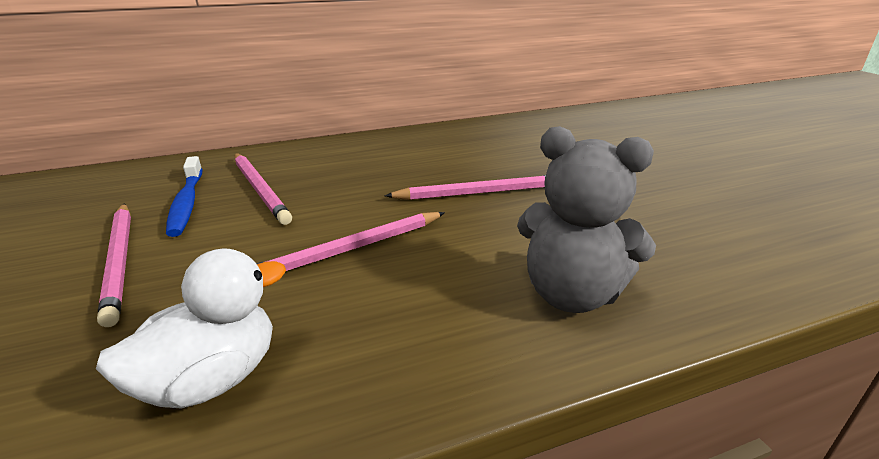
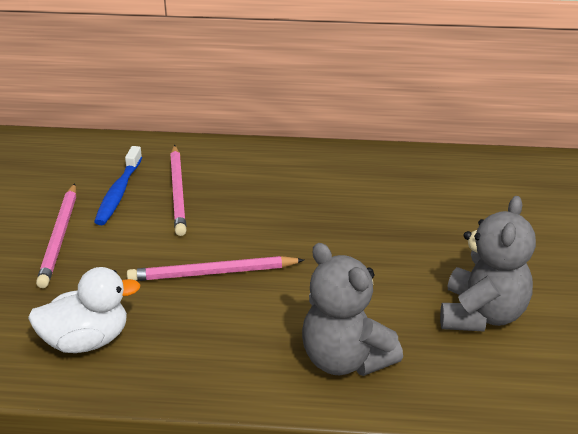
camera: 25 degrees right, 5 degrees up
(479, 192) = (354, 245): pink pencil -> none
(649, 217) = (482, 315): none -> grey teddy bear

